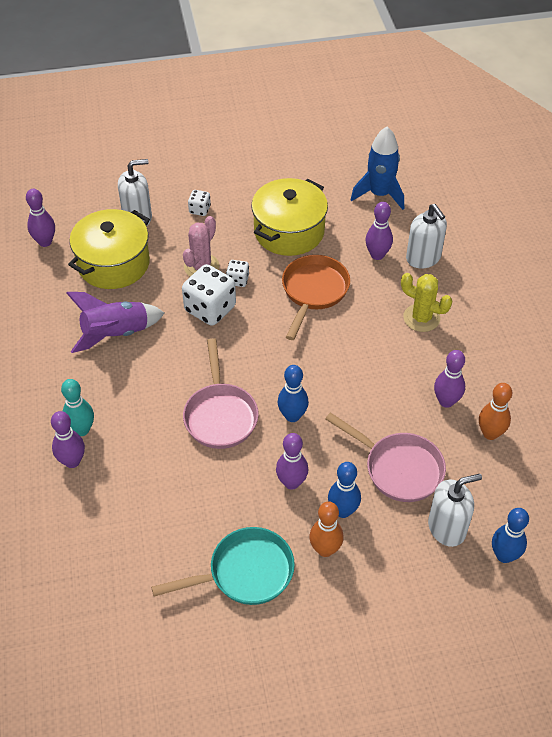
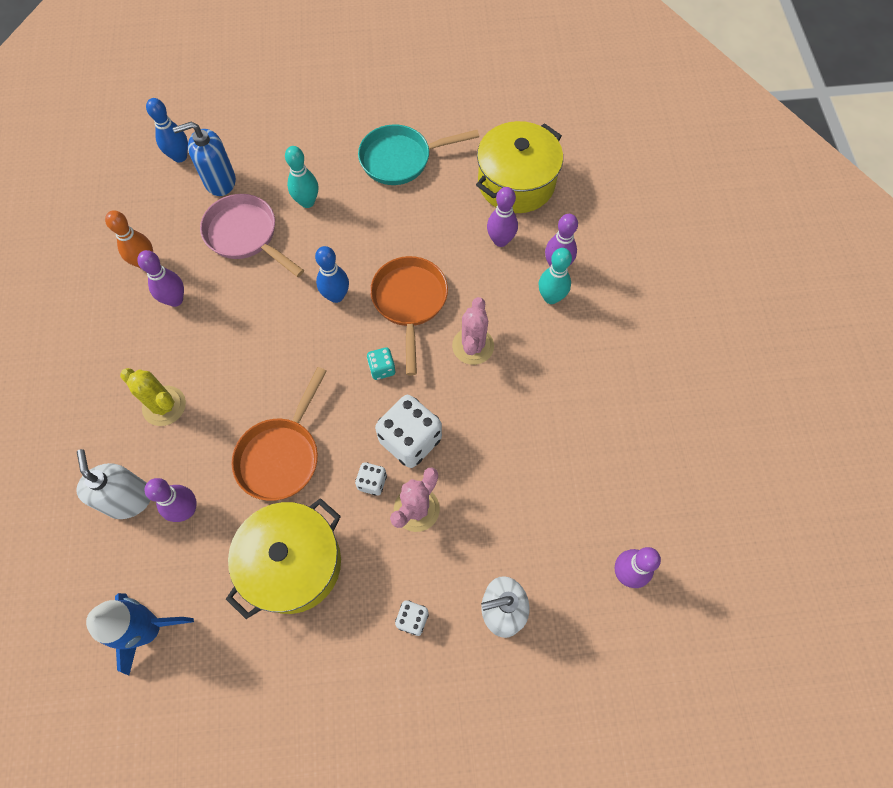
camera: 175 degrees left, 15 degrees up
(113, 263) = (531, 524): yellow pot -> yellow pot (516, 183)
(116, 334) = (522, 412): purple rocket -> none
(158, 382) = (473, 346): none -> pink cactus
(220, 415) = (409, 302): pink pan -> orange pan
(240, 358) = (382, 369): none -> turquoise dice
(291, 482) = (349, 230): purple bowling pin -> purple bowling pin (500, 240)
(325, 549) = (330, 172): orange bowling pin -> none
(343, 511) = (307, 202): blue bowling pin -> turquoise bowling pin
(447, 528) = (220, 181): white soap dispenser -> blue soap dispenser

